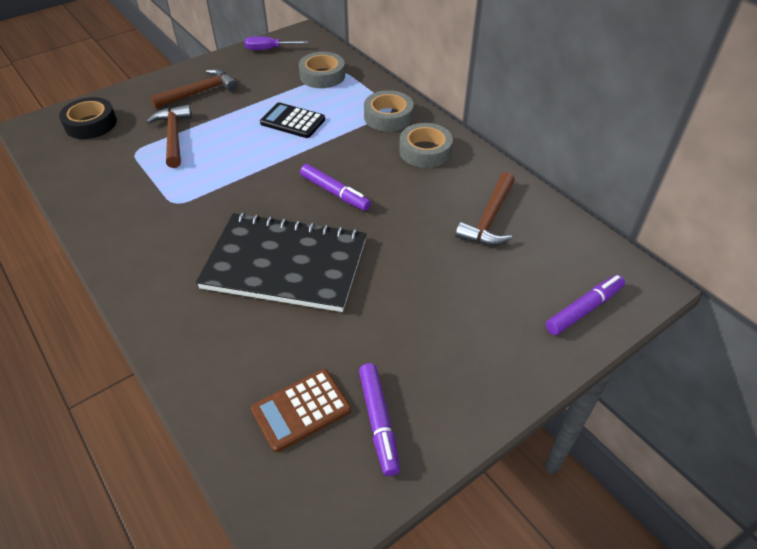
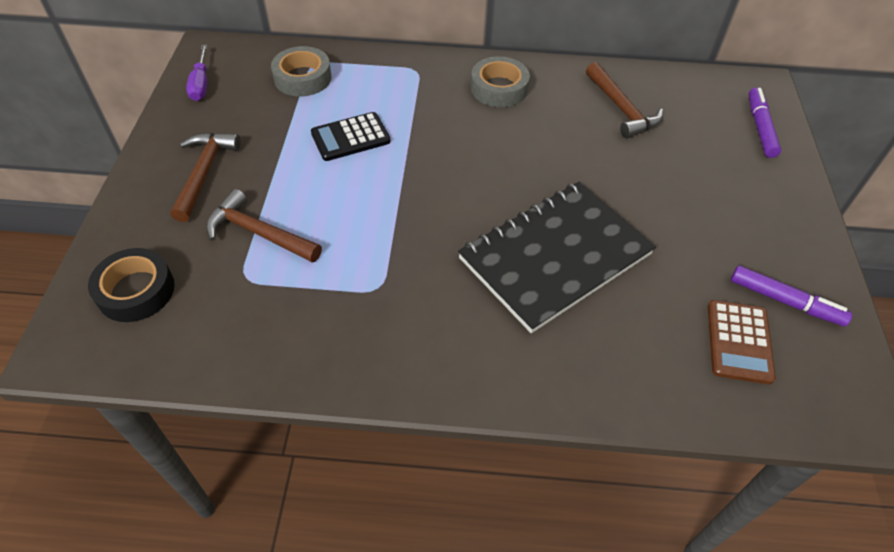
camera: 50 degrees left, 5 degrees up
(269, 49) = (201, 84): purple screwdriver -> purple screwdriver turned 45 degrees counterclockwise
(335, 193) = (492, 172): purple marker -> none
(388, 117) = (424, 79): grey tape -> none

